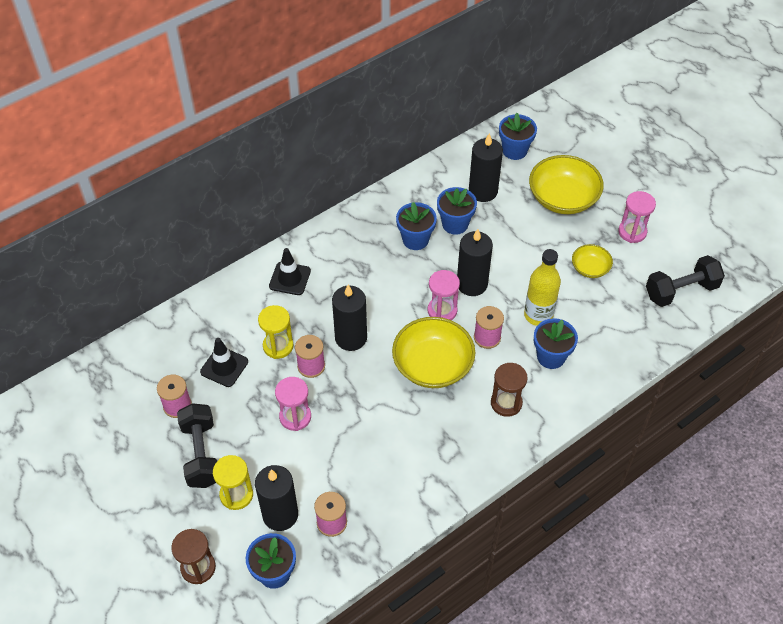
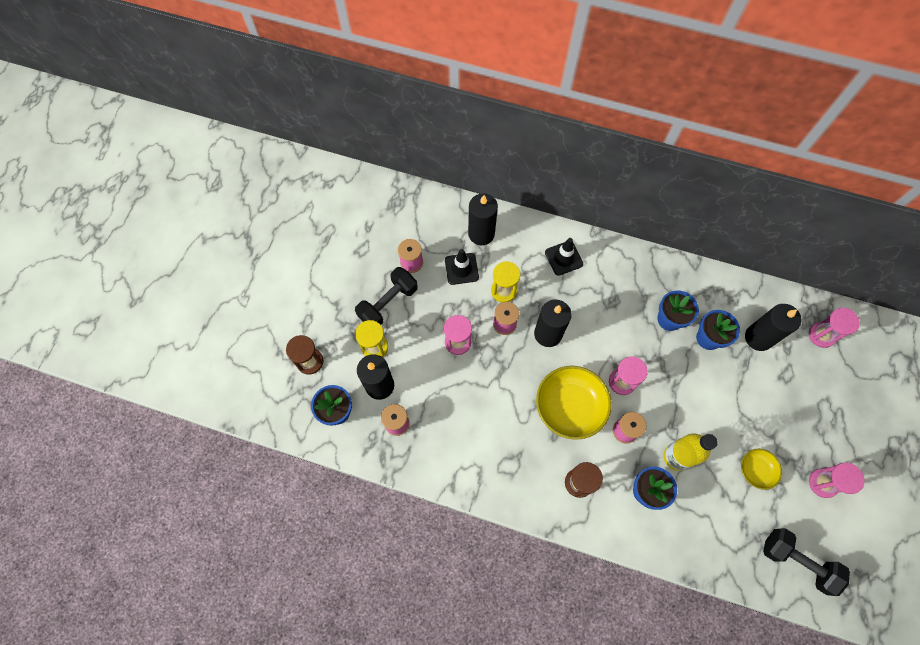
camera: 55 degrees right, 15 degrees up
(472, 284) = (663, 388): black candle -> black candle (481, 234)
(514, 150) = (821, 335): blue flower pot -> pink hourglass
(563, 198) = (807, 404): yellow bowl -> none

